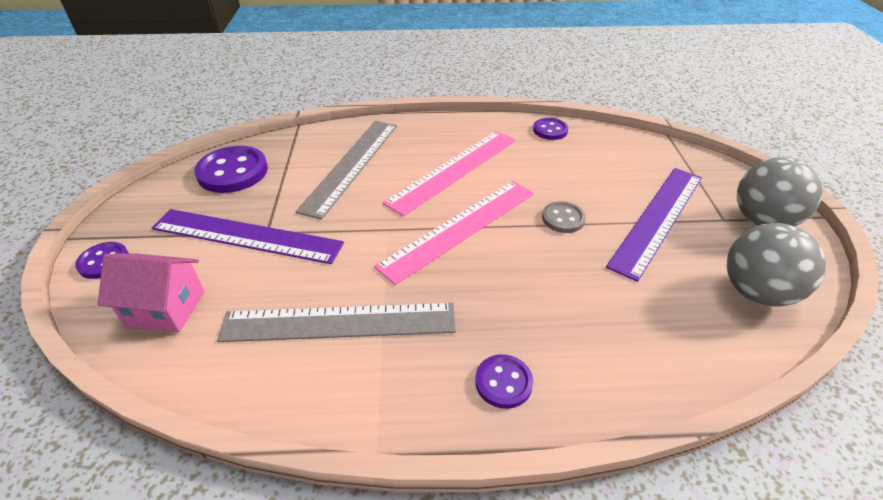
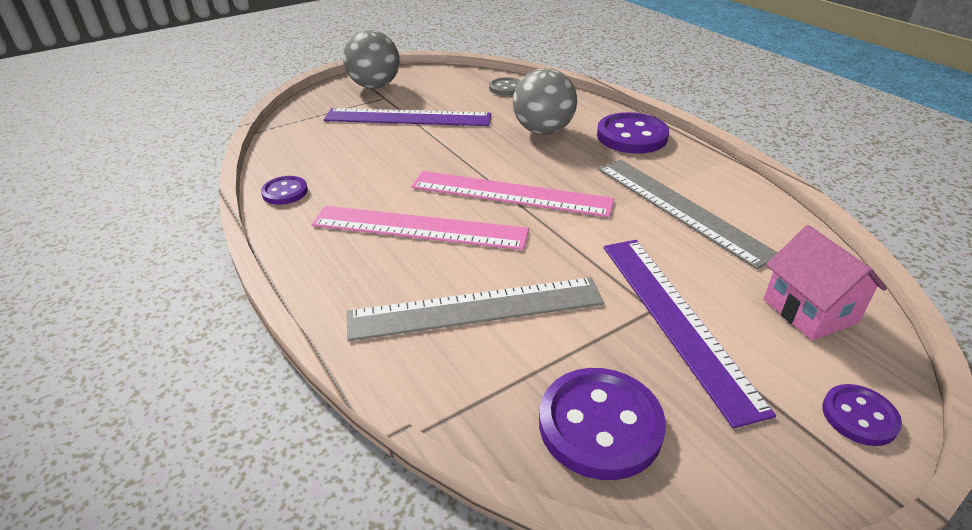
camera: 120 degrees left, 5 degrees down
(503, 382) = (631, 136): purple button -> purple button, size x1.78
(563, 218) = (446, 152): grey button -> grey button (506, 88)
(756, 292) = (458, 82): grey ball -> grey ball (543, 131)

